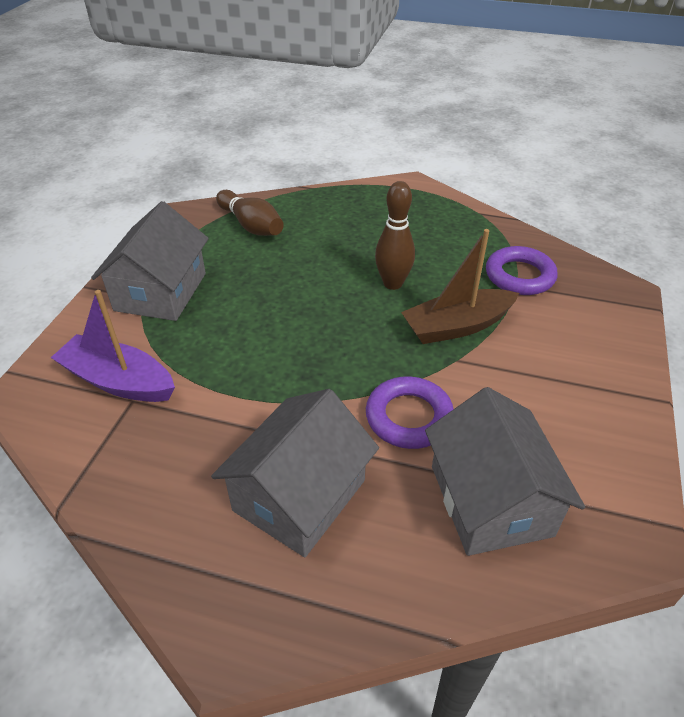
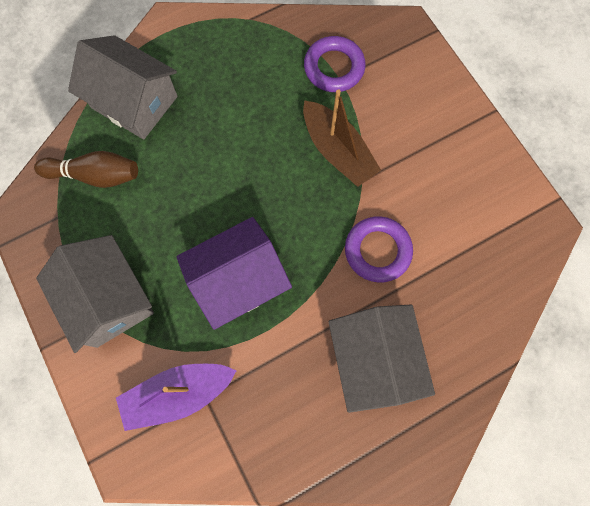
camera: 45 degrees left, 30 degrees up
(262, 348) = (238, 280): none -> purple house
(393, 283) = (261, 146): brown bowling pin -> none
(457, 326) = (337, 151): brown boat -> brown boat turned 60 degrees counterclockwise
(490, 500) = (466, 267): grey house -> grey house (134, 102)

